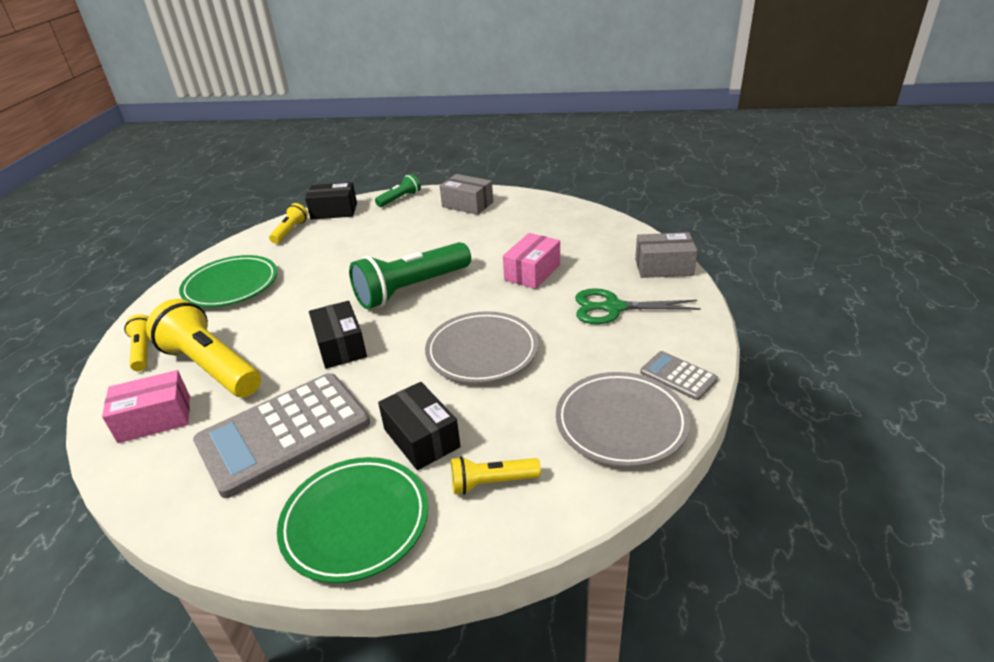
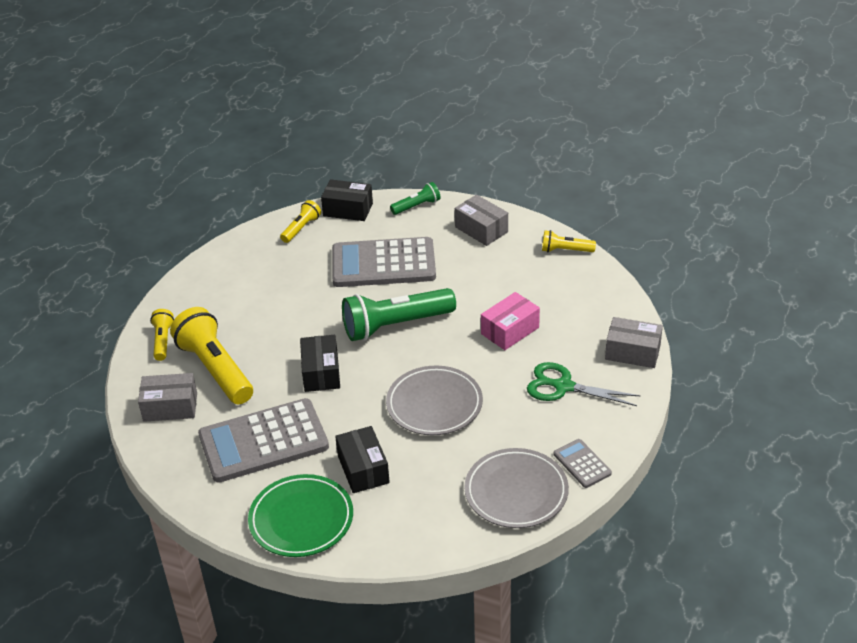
camera: 15 degrees right, 5 degrees up
(155, 419) = (170, 407): pink box -> grey box
(231, 286) = (239, 285): green plate -> none
(382, 243) = (383, 264): none -> grey calculator
(491, 482) = (402, 514): yellow flashlight -> yellow flashlight (565, 250)

